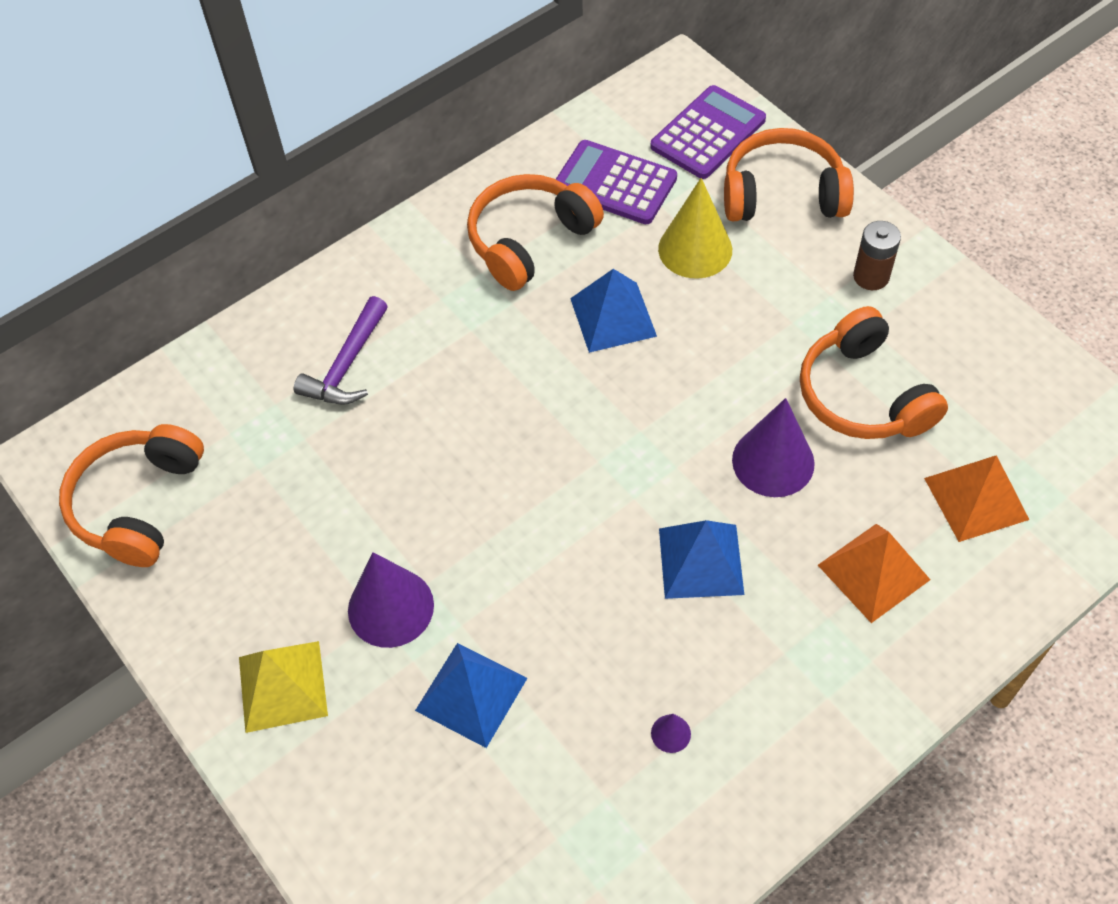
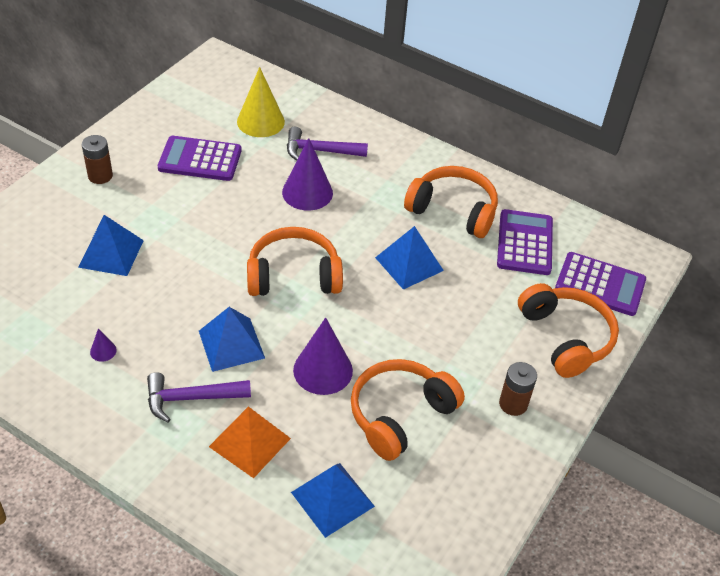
camera: 65 degrees right, 10 degrees down
(138, 504) = (198, 95): orange headphones -> orange headphones (293, 275)
(282, 686) = (100, 176): yellow pyramid -> brown battery
(301, 530) = (200, 159): none -> purple calculator
(390, 607) = (159, 207): purple cone -> purple cone (307, 192)
(695, 249) = (488, 296): yellow cone -> yellow cone (260, 121)
(785, 630) = (191, 398): none -> purple hammer
(976, 498) = (332, 499): orange pyramid -> blue pyramid

